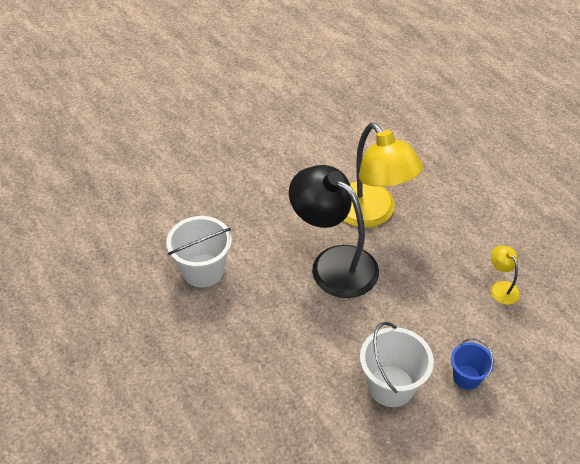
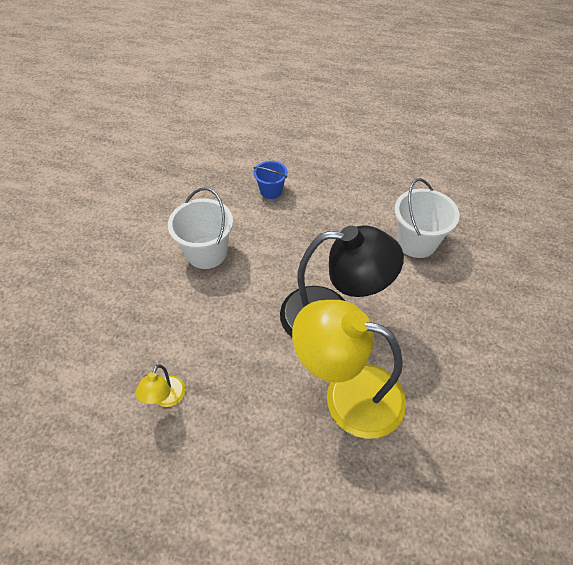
camera: 140 degrees right, 5 degrees up
(467, 377) = (153, 294): blue bucket -> blue bucket (271, 191)
(501, 288) = (166, 398): yellow lamp -> yellow lamp turned 75 degrees clockwise

